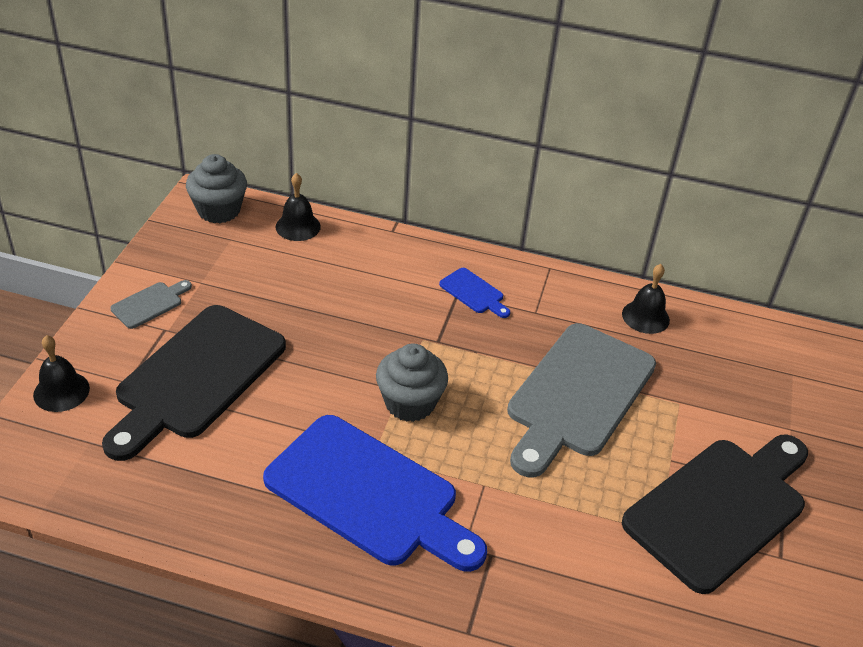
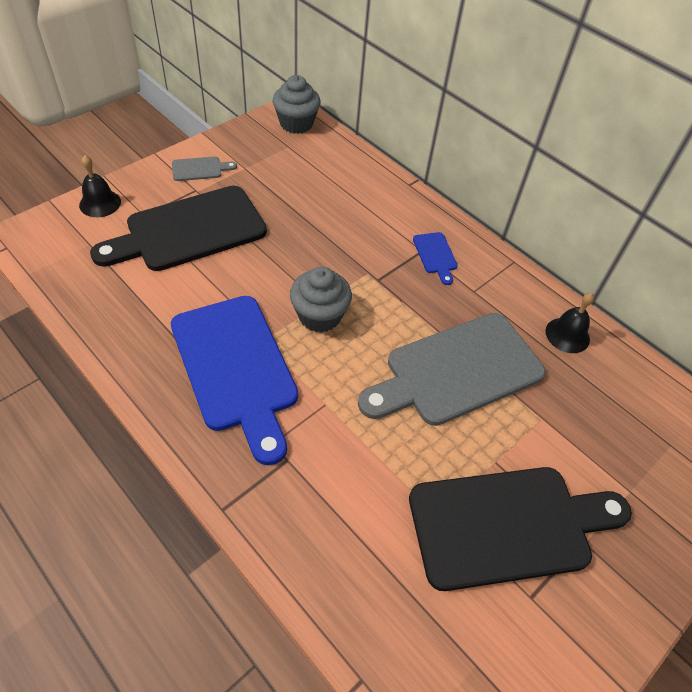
camera: 30 degrees right, 10 degrees up
(298, 226) = (342, 155): black bell -> none

